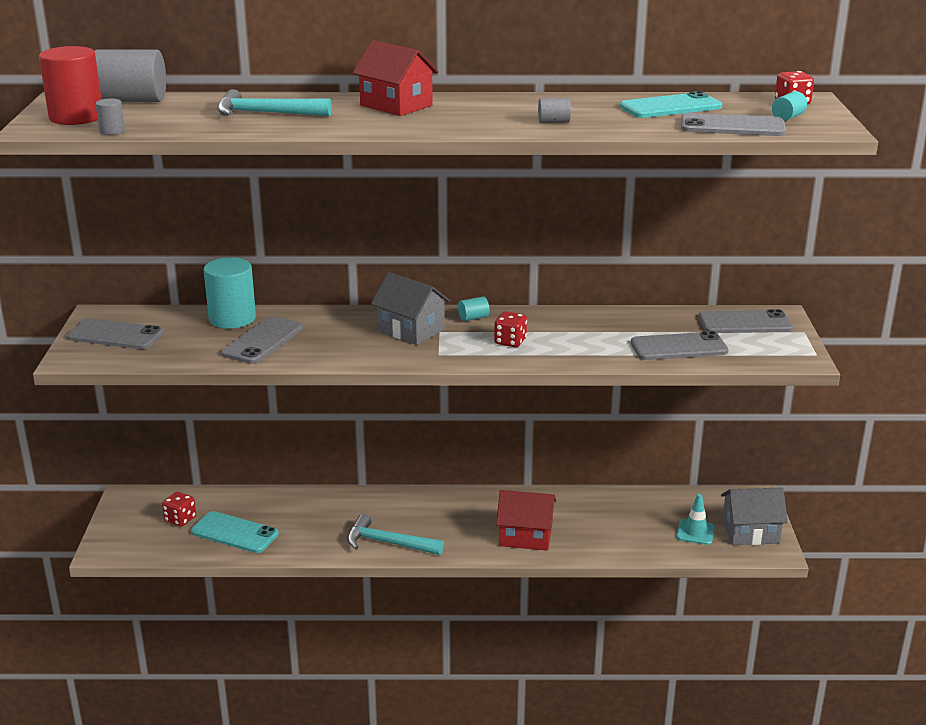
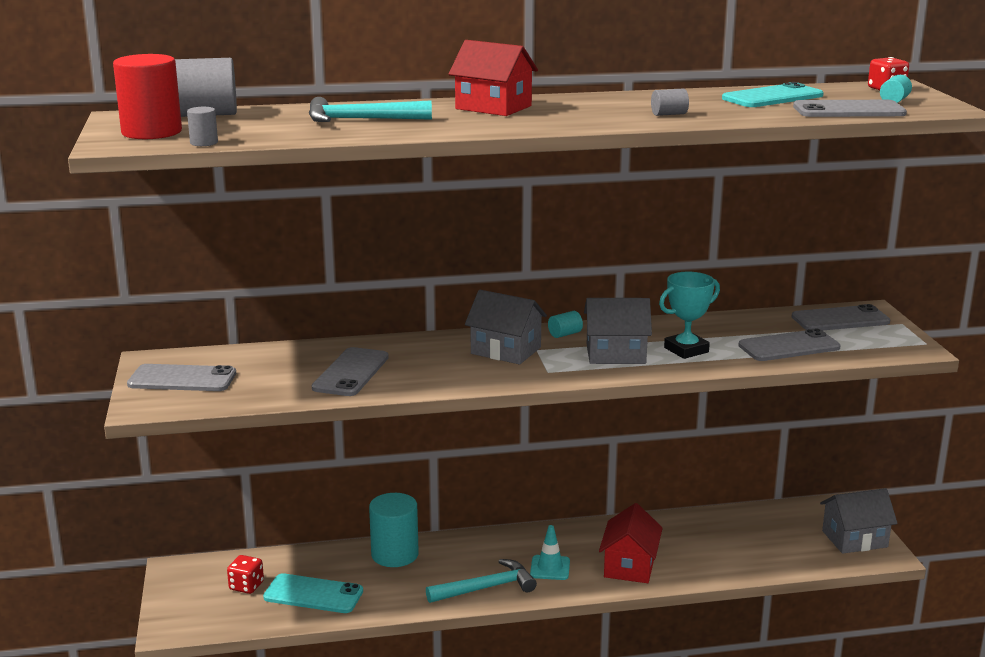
camera: 10 degrees left, 5 degrees down
(232, 318) = (306, 353): turquoise cylinder -> turquoise cylinder (395, 554)
(388, 543) = (486, 588): turquoise hammer -> turquoise hammer turned 150 degrees clockwise
(510, 342) = (615, 354): red dice -> grey house
(525, 536) = (629, 566): red house -> red house turned 75 degrees counterclockwise
(578, 343) = (686, 350): none -> turquoise trophy
(695, 532) = (800, 544): turquoise traffic cone -> turquoise traffic cone (550, 568)

